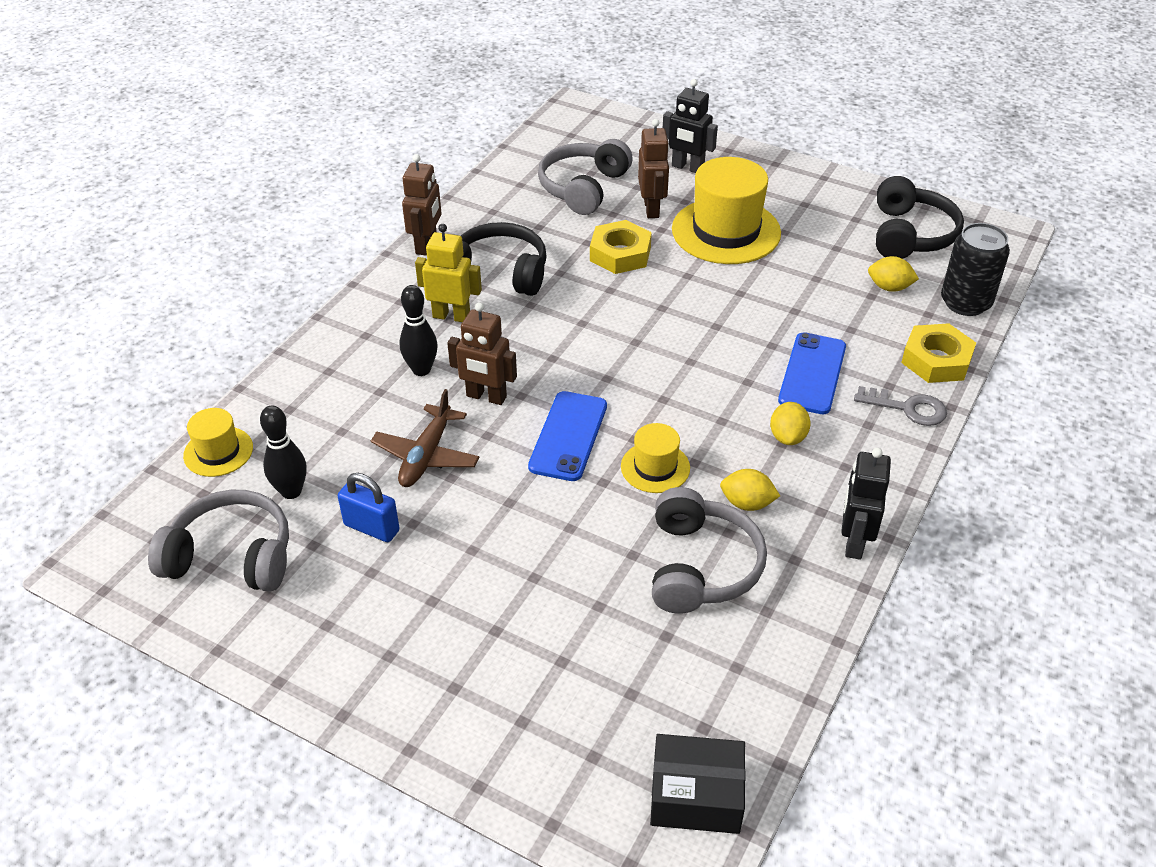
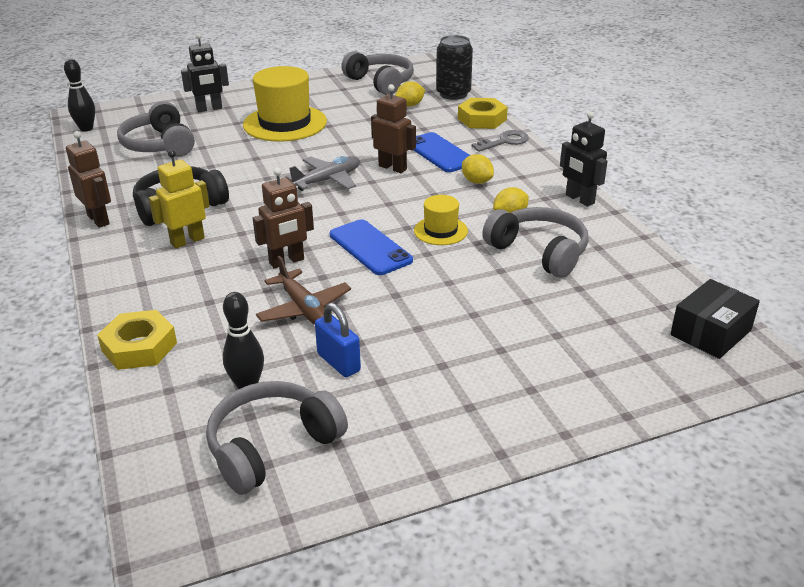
camera: 50 degrees left, 10 degrees down
(218, 451) = (146, 406): yellow hat -> none
(371, 528) = (338, 362): blue padlock -> blue padlock turned 75 degrees clockwise
(421, 370) = (218, 275): black bowling pin -> black bowling pin (86, 128)
(620, 254) = (242, 160): yellow nut -> yellow nut (139, 347)
(652, 209) = (222, 134): brown robot -> brown robot (393, 168)
(654, 331) = (327, 180): none -> grey plane
(910, 235) = (380, 82): black headphones -> grey headphones

